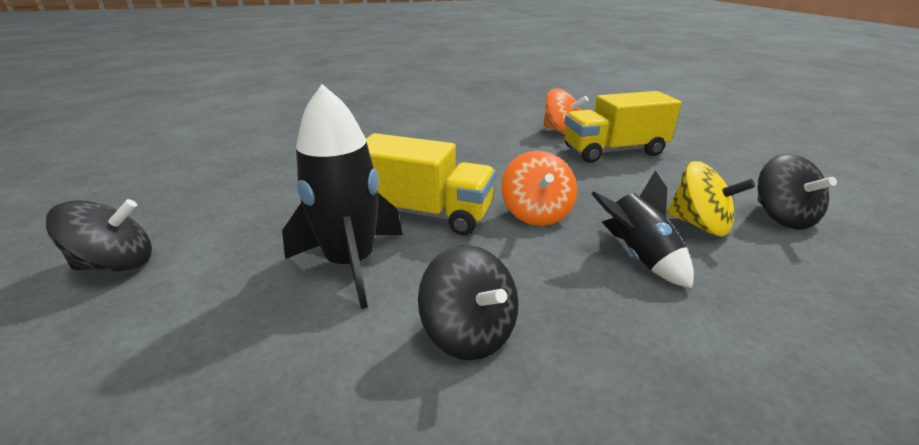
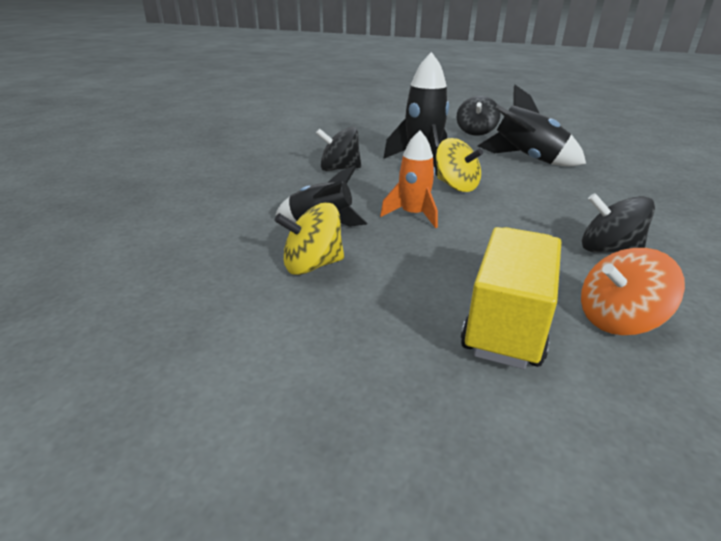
camera: 125 degrees right, 0 degrees up
(277, 194) = (527, 160): none -> black rocket
(425, 213) = (456, 186): yellow truck -> yellow spinning top
(536, 213) = (413, 215): orange spinning top -> orange rocket
(781, 217) = (254, 317): black spinning top -> black spinning top (608, 250)

